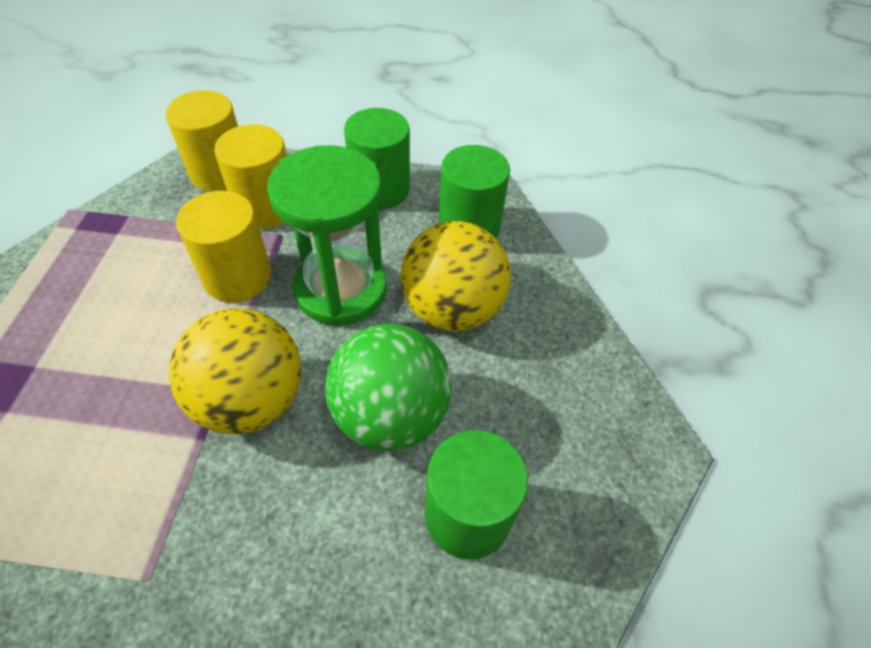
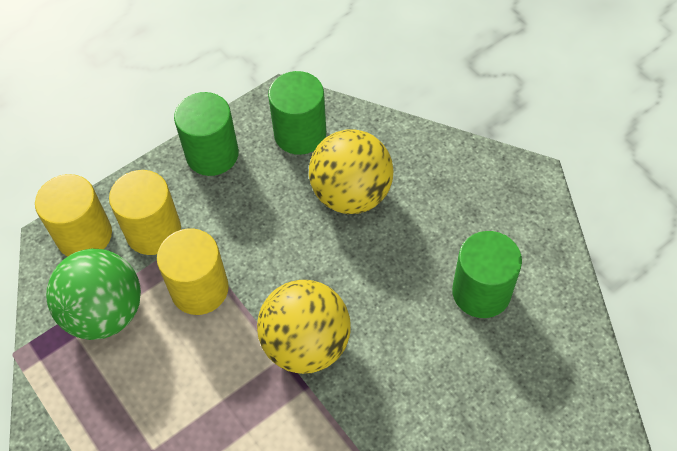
camera: 40 degrees left, 5 degrees up
(341, 289) = (273, 239): green hourglass -> none
(390, 415) = (389, 281): green ball -> green ball (105, 313)

